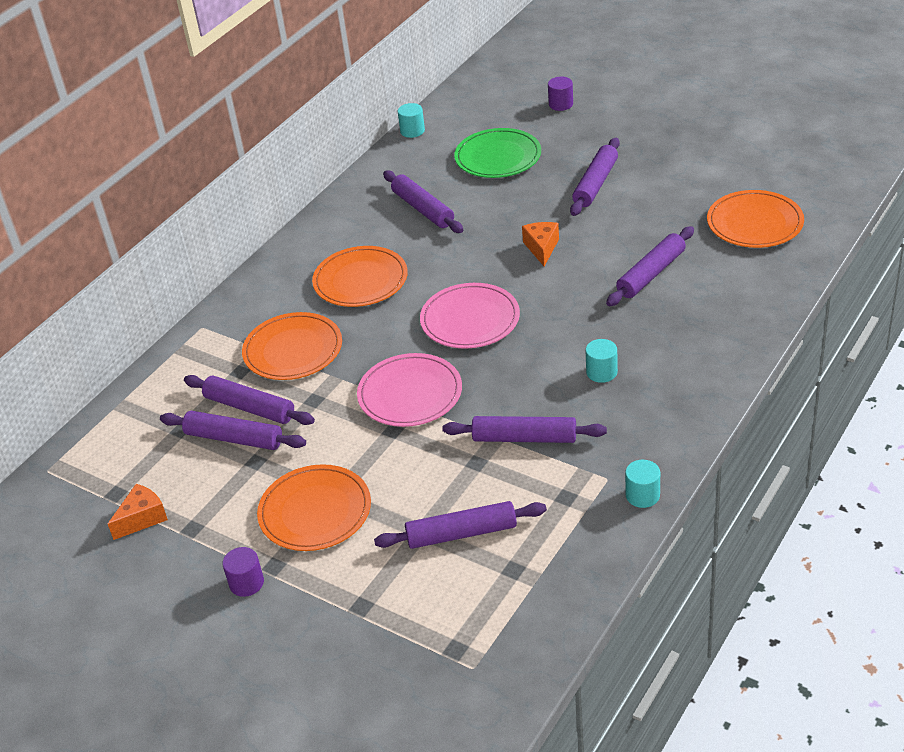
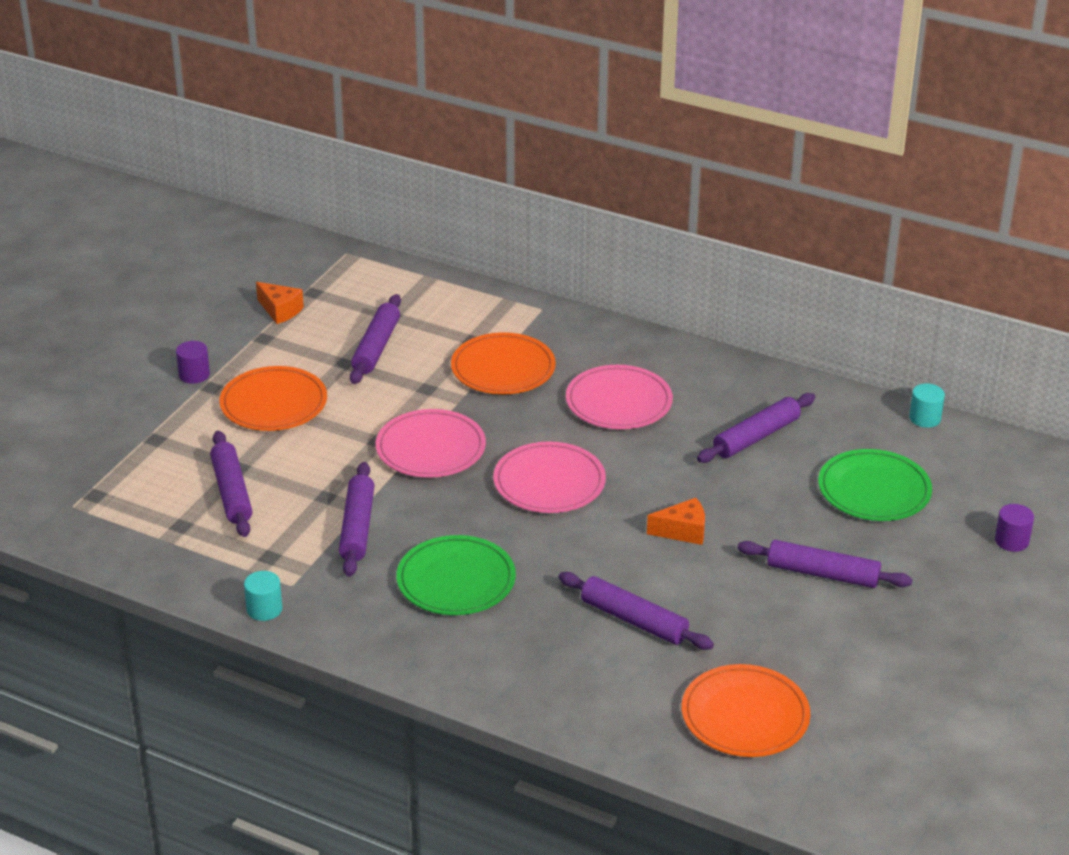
camera: 80 degrees right, 5 degrees down
(250, 408) = (418, 351): purple rolling pin -> none
(360, 280) = (618, 402): orange plate -> pink plate
(601, 372) = (456, 580): turquoise cylinder -> green plate

